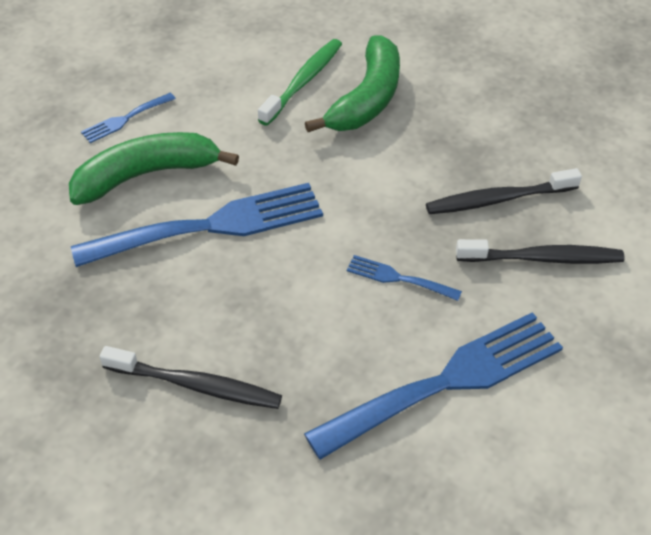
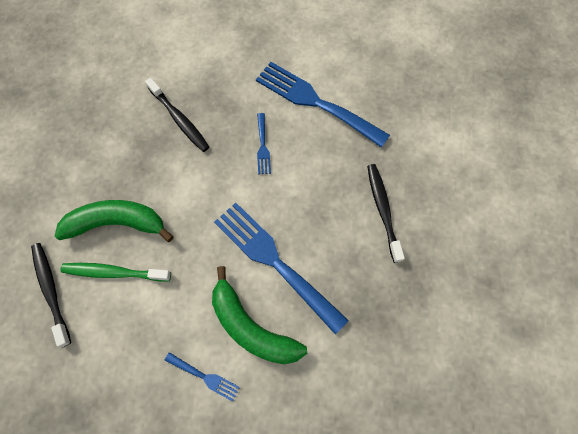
camera: 115 degrees left, 20 degrees up
(543, 258) = (214, 86): black toothbrush -> black toothbrush (51, 291)

